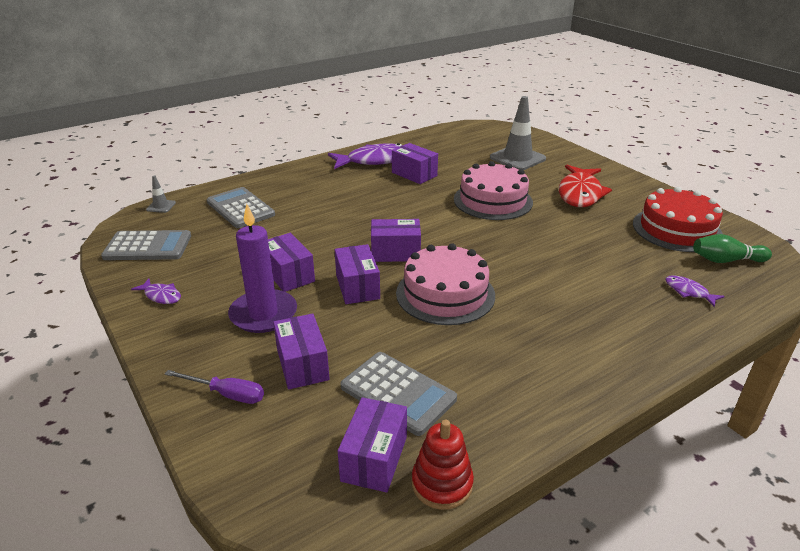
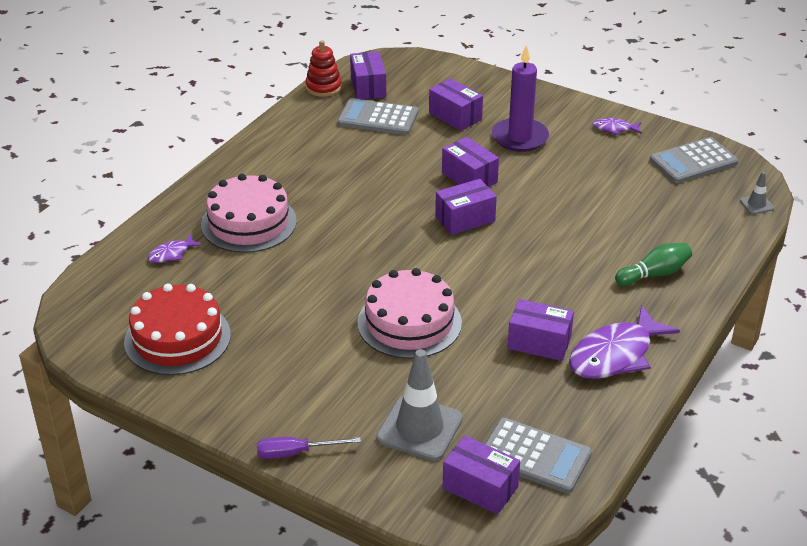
camera: 155 degrees right, 5 degrees up
(226, 394) = (485, 90): purple screwdriver -> purple screwdriver (295, 453)
(240, 208) = (674, 226): grey calculator -> grey calculator (534, 456)
(289, 274) = (538, 172): purple box -> purple box (480, 488)
(445, 294) = (390, 192): pink cake -> pink cake (249, 223)
(580, 193) = (304, 370): red fish -> none
(688, 292) = (171, 254): purple fish -> purple fish turned 120 degrees clockwise
(726, 260) = (127, 305): green bowling pin -> green bowling pin (654, 274)

